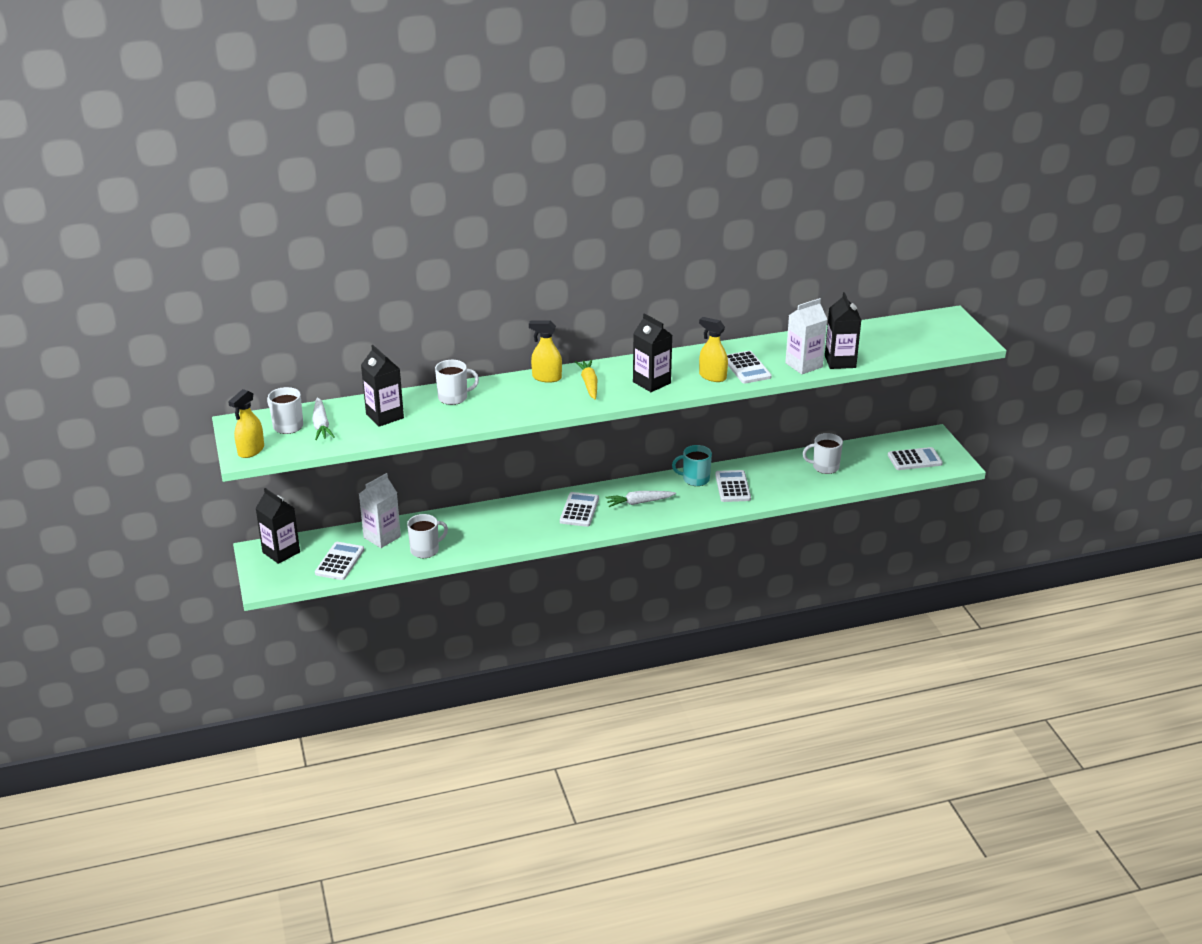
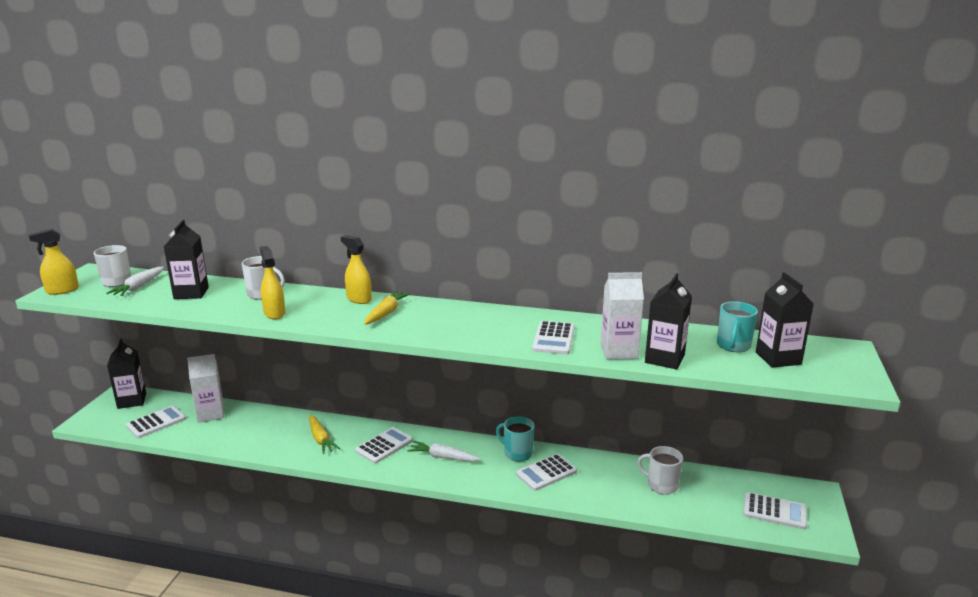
camera: 30 degrees right, 10 degrees down
(425, 550) = (225, 436): white mug -> none
(517, 523) = (321, 439): none -> yellow carrot
(651, 382) = (443, 326): black carton -> black carton (778, 358)
(712, 376) = (509, 337): yellow spray bottle -> yellow spray bottle (274, 313)
(732, 487) = (546, 473): white calculator -> white calculator turned 150 degrees counterclockwise
(875, 336) = (733, 346): none -> turquoise mug

